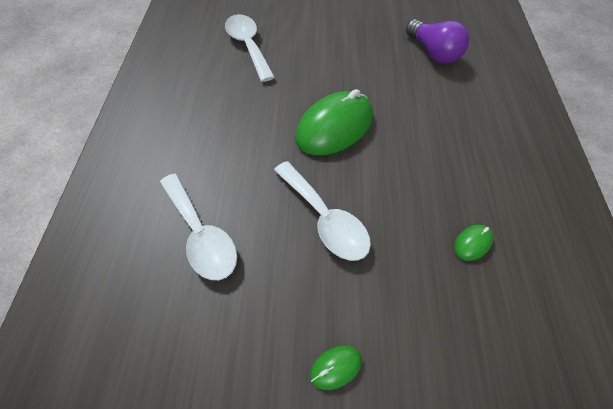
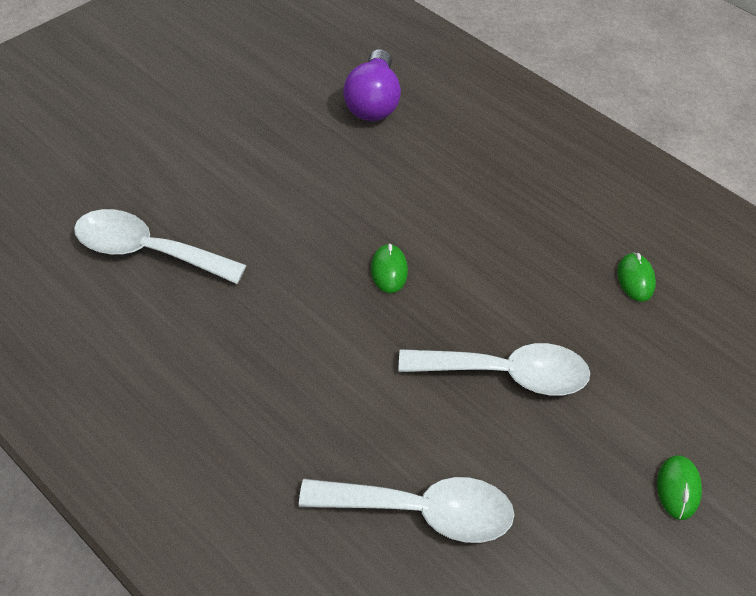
camera: 55 degrees left, 5 degrees down
(334, 127) = (389, 270): green mouse -> green mouse, size x0.43
(433, 52) = (372, 102): purple light bulb -> purple light bulb turned 90 degrees clockwise

